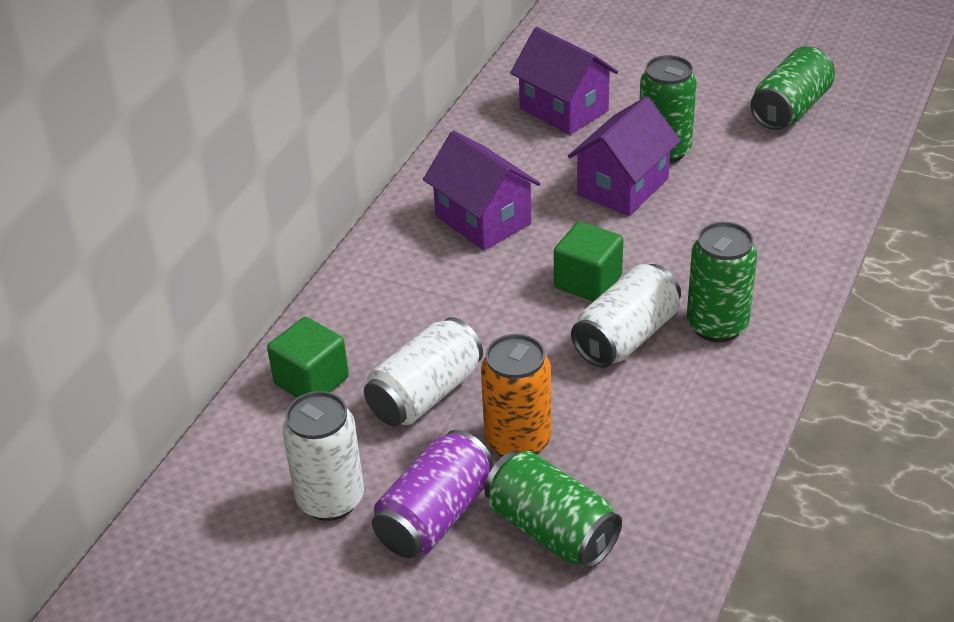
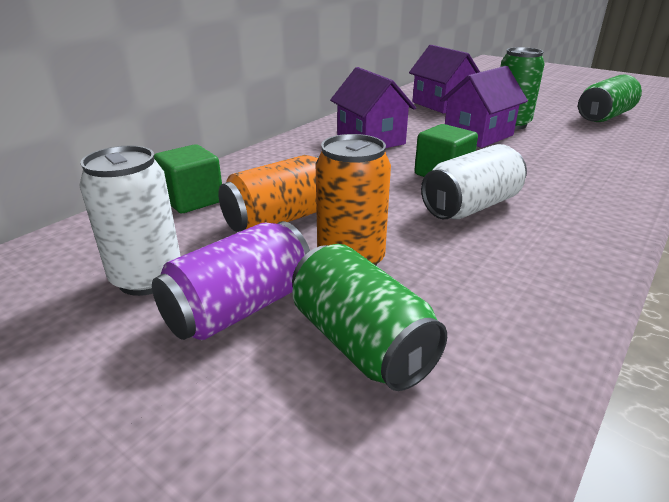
camera: 10 degrees right, 10 degrees down
(425, 394) = (281, 219): white can -> orange can
(717, 325) = (556, 209): green can -> none

